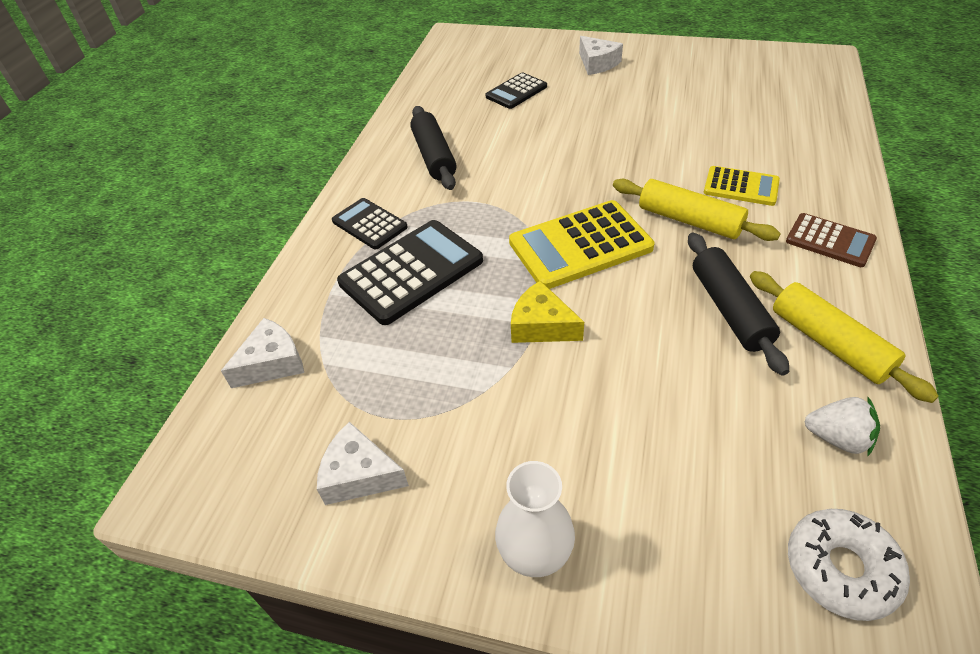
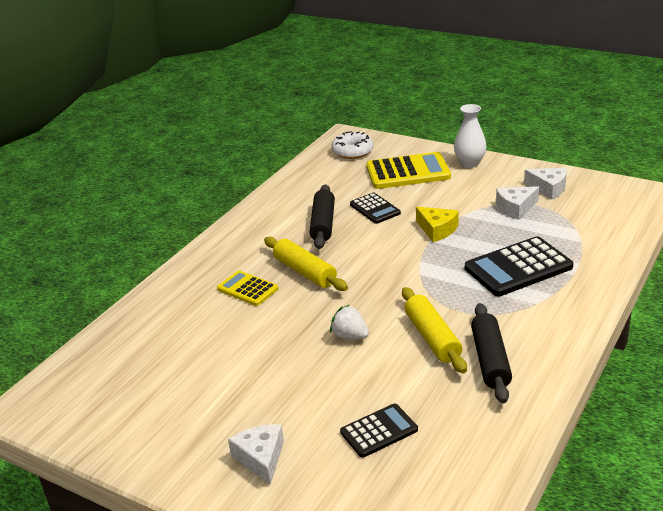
camera: 165 degrees left, 15 degrees down
(272, 363) = (609, 232): white cheese -> white cheese (515, 208)
(369, 224) = (552, 305): black calculator -> black calculator (375, 209)
(580, 245) = (391, 267): yellow calculator -> yellow calculator (408, 172)
(829, 343) = (285, 205): yellow rolling pin -> yellow rolling pin (432, 338)
(830, 241) = (229, 248): brown calculator -> none
(837, 438) = (318, 178): white strawberry -> white strawberry (350, 336)

